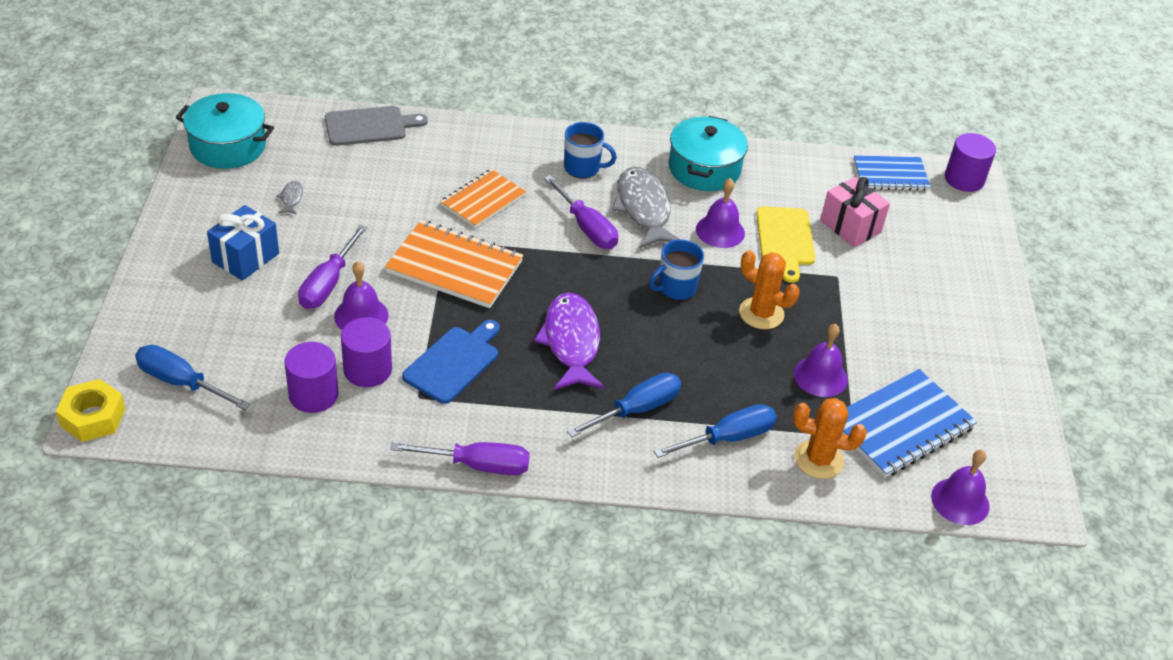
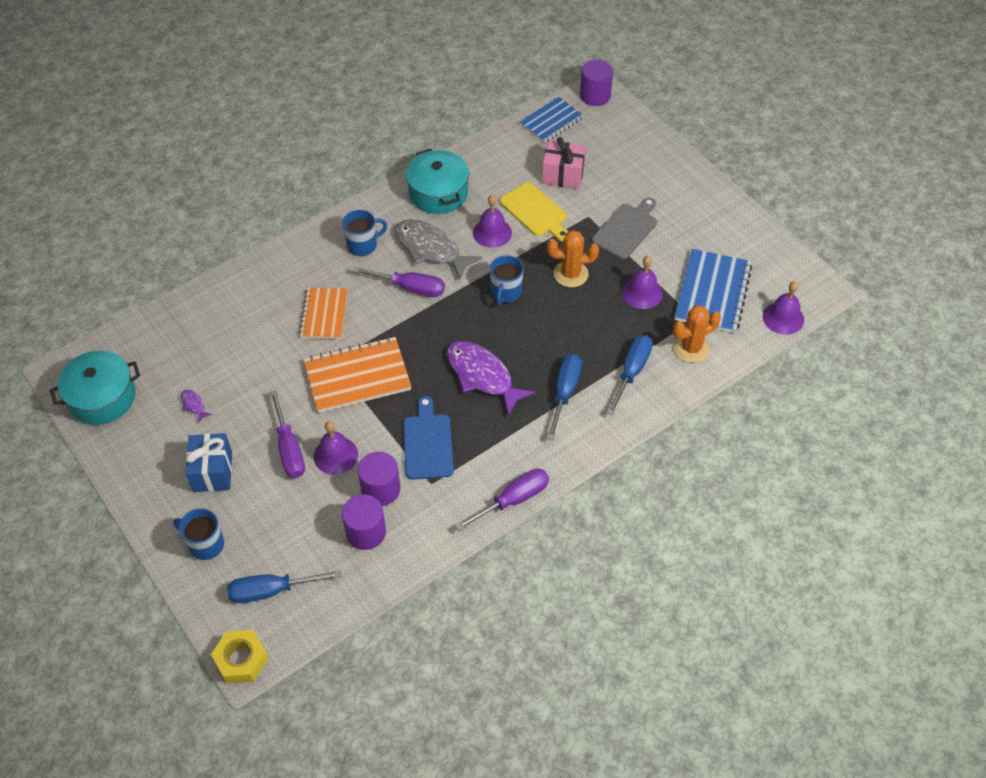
camera: 35 degrees left, 10 degrees up
(173, 308) = (205, 544): none -> blue mug
(291, 198) = (194, 405): grey fish -> purple fish
(369, 126) = (187, 312): grey cutting board -> grey cutting board (626, 229)

